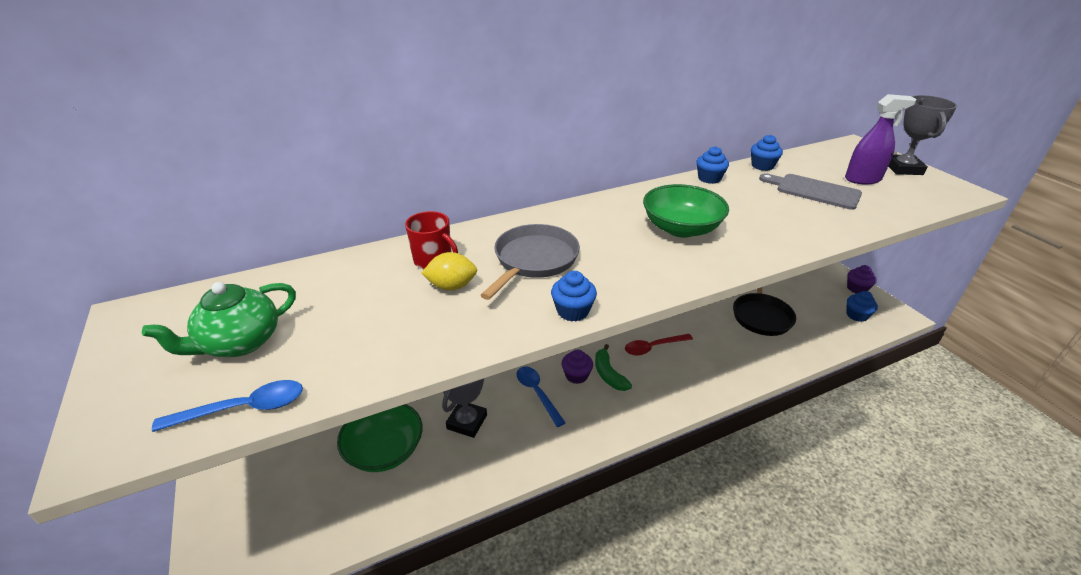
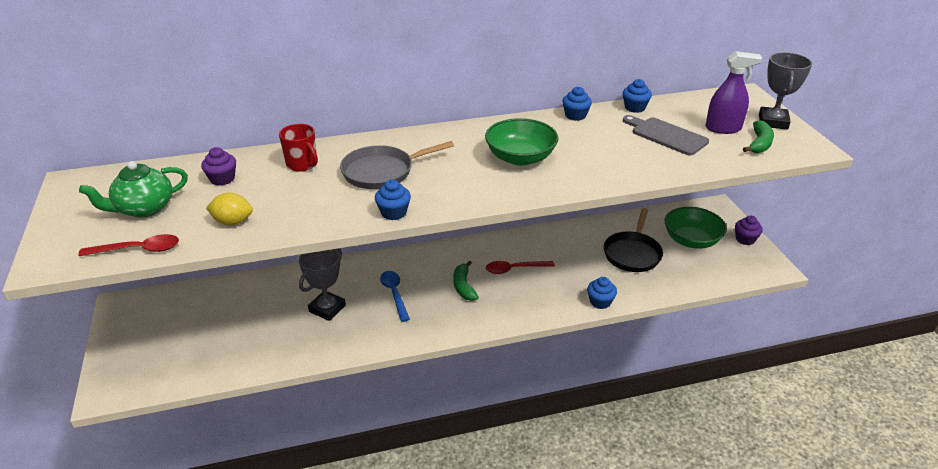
camera: 10 degrees right, 0 degrees up
(243, 409) = (138, 250): blue spoon -> red spoon
(385, 450) = (254, 321): green bowl -> green bowl (691, 240)
(452, 286) = (309, 185): yellow lemon -> yellow lemon (233, 222)
(534, 260) = (382, 172): grey pan -> grey pan turned 150 degrees counterclockwise
(576, 375) = (434, 284): purple cupcake -> purple cupcake (222, 179)
(856, 315) = (729, 263): blue cupcake -> blue cupcake (600, 302)
(909, 191) = (759, 143): none -> green banana

